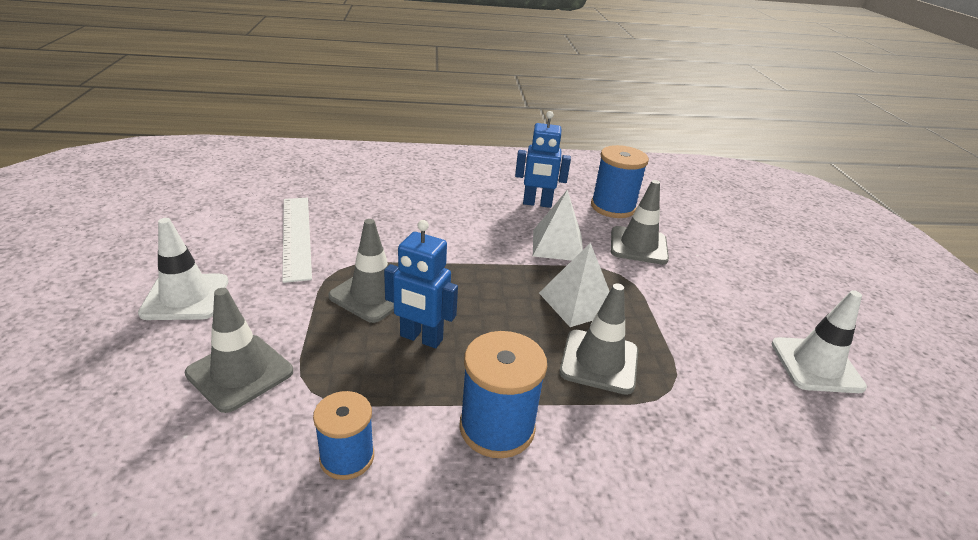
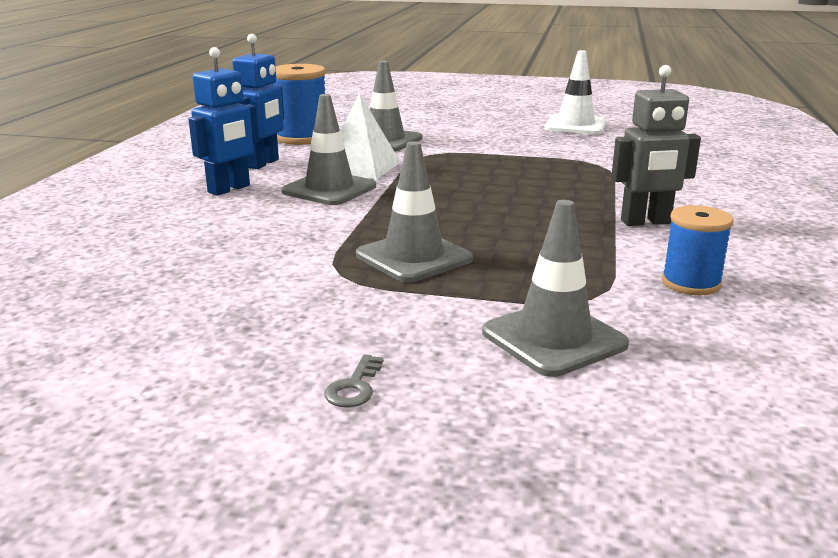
camera: 70 degrees left, 10 degrees down
(185, 297) = (354, 387): white traffic cone -> grey key
(296, 236) = (223, 299): white ruler -> none
(421, 338) = (509, 239): blue robot -> blue robot (229, 189)
(497, 427) = (645, 222): blue spool -> grey robot
(577, 302) = (470, 173): white pyramid -> none
(599, 361) = (561, 179): grey traffic cone -> grey traffic cone (329, 189)

